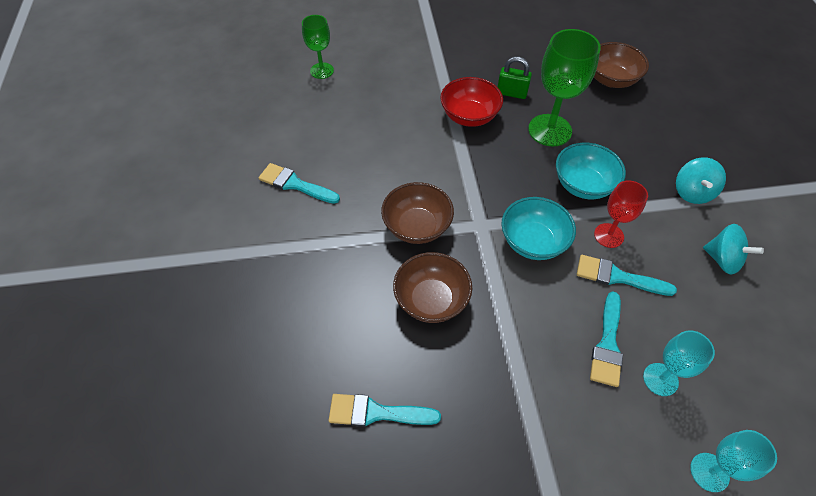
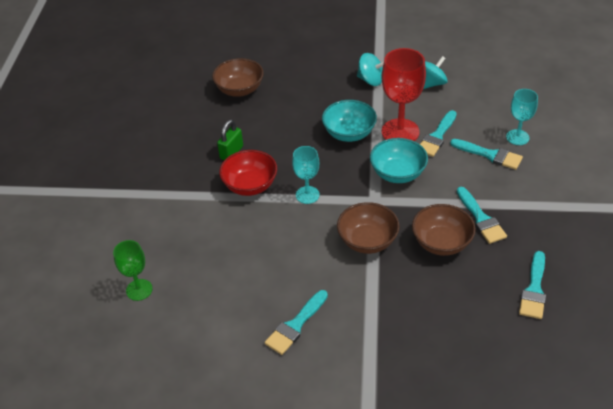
camera: 75 degrees left, 10 degrees down
(483, 341) = (481, 218): none -> turquoise brush
(550, 130) = (285, 139): green goblet -> none
(608, 235) = (400, 132): red goblet -> red goblet, size x1.69
(709, 472) = (578, 134): turquoise goblet -> turquoise goblet (307, 195)

